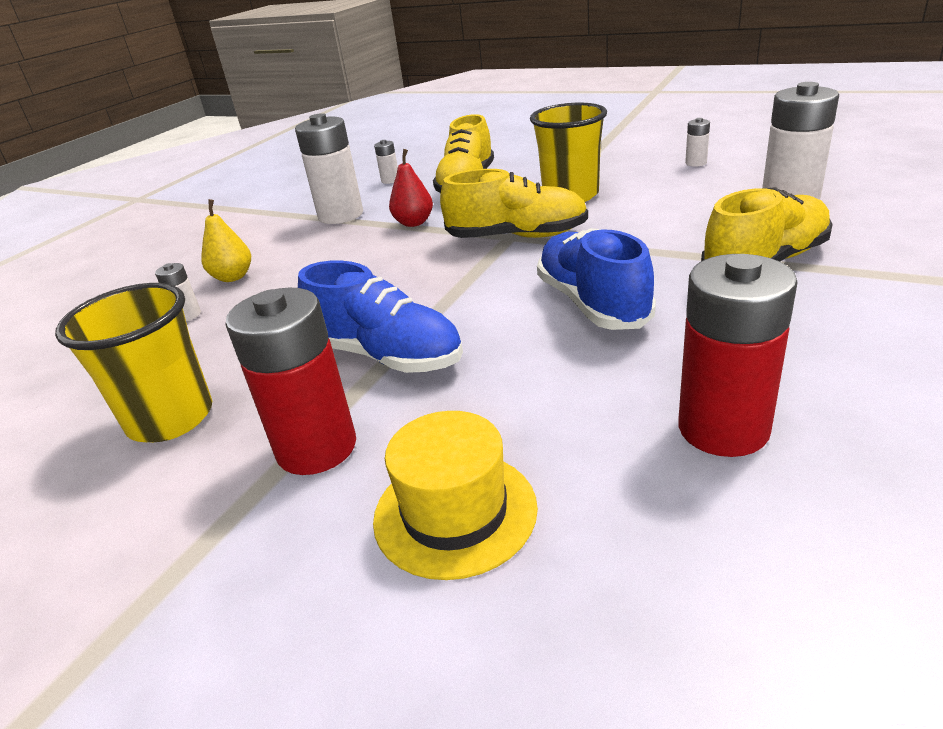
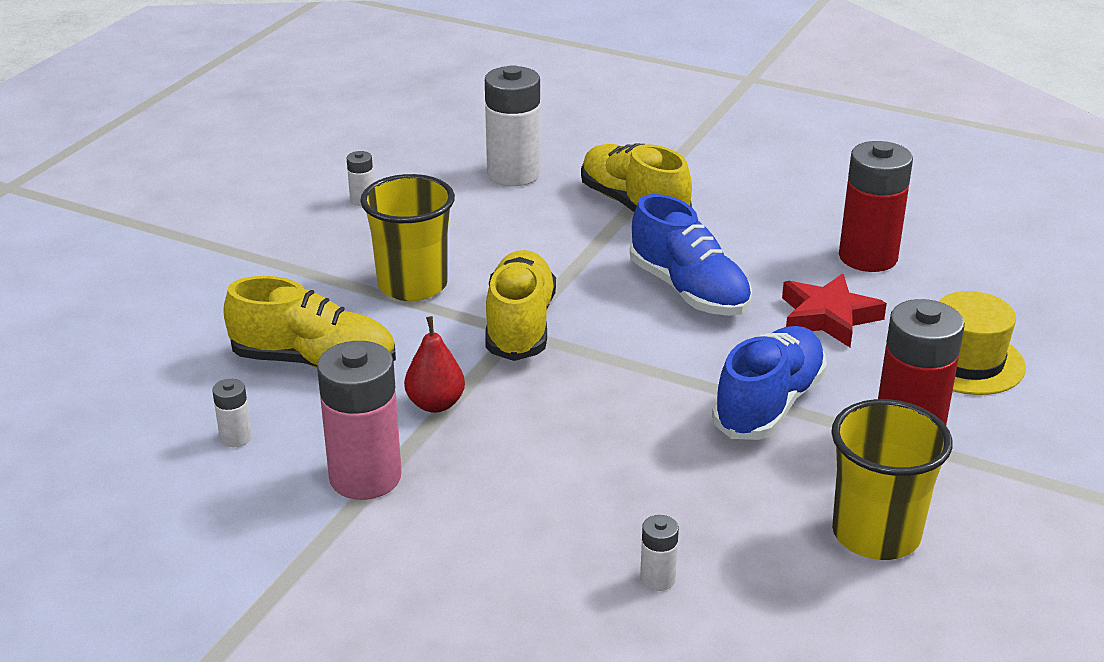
camera: 95 degrees left, 0 degrees up
(233, 277) = (552, 558): yellow pear -> none
(341, 215) = (365, 477): white battery -> pink battery
(554, 392) = (828, 317): none -> red star
(592, 303) = (689, 291): blue shoe -> blue shoe turned 105 degrees counterclockwise

